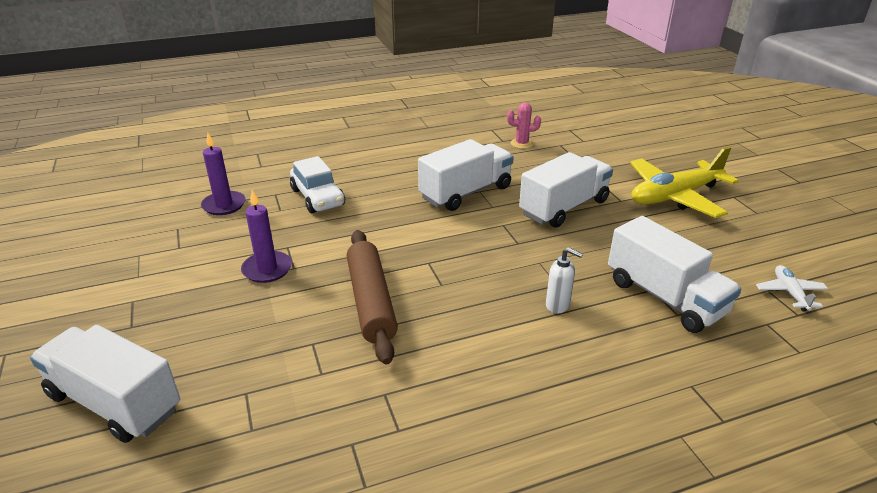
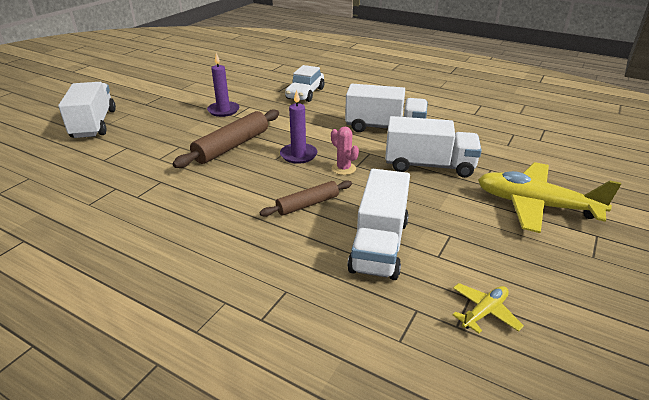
camera: 50 degrees right, 0 degrees up
(224, 205) = (261, 78): purple candle -> purple candle (298, 155)
(522, 144) = (484, 121): pink cactus -> pink cactus (343, 168)
(558, 305) = (308, 204): white soap dispenser -> brown rolling pin
(790, 293) = (484, 312): white plane -> yellow plane

